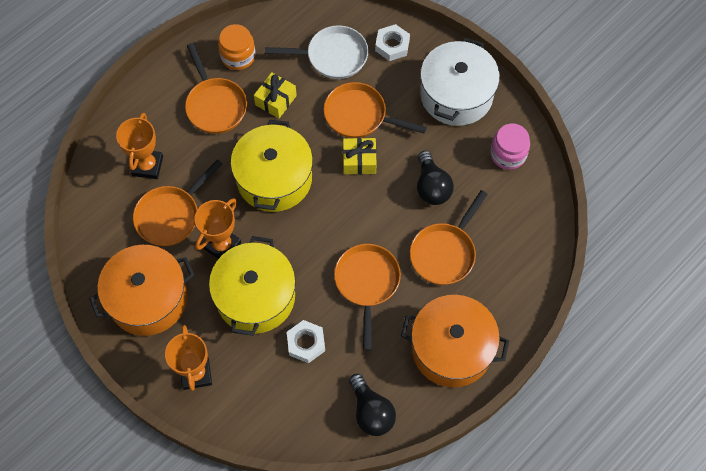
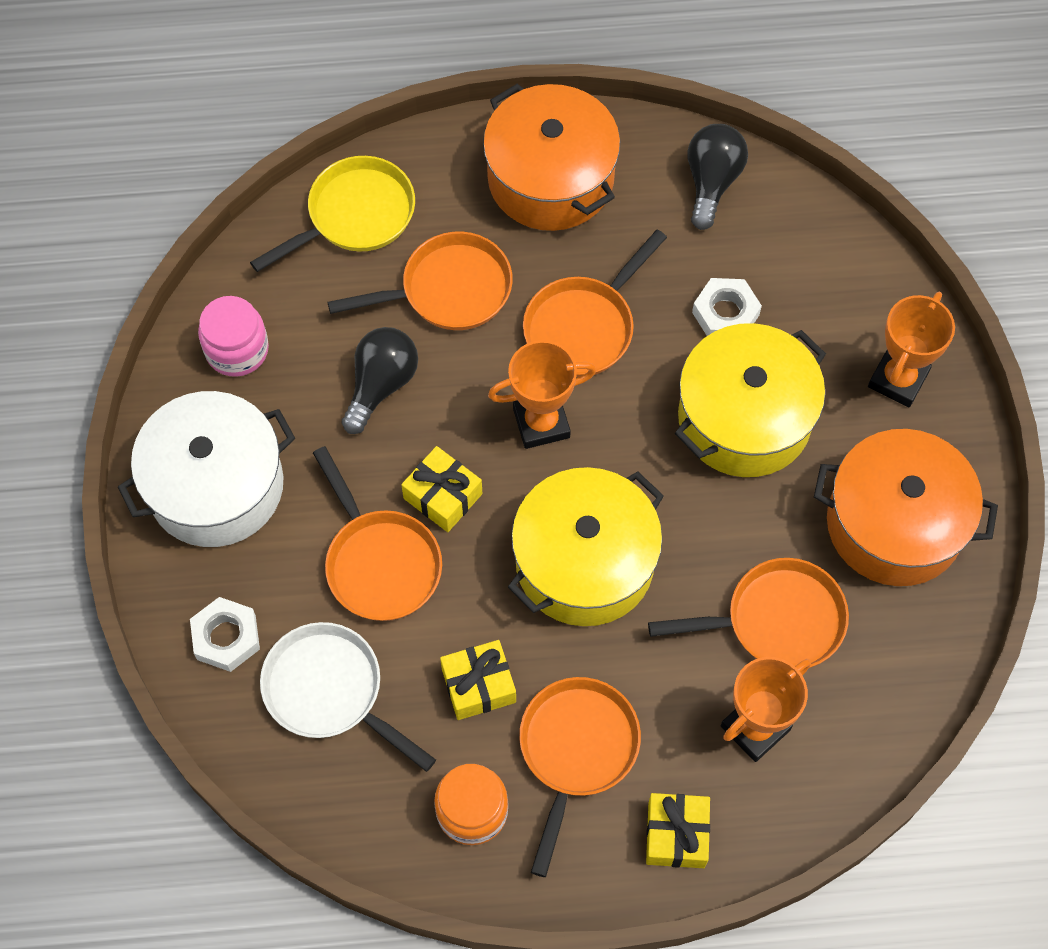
camera: 140 degrees left, 0 degrees up
(150, 104) = (676, 835): none -> yellow gift
(222, 245) = (735, 521): orange trophy -> orange trophy (541, 423)
(523, 255) = (355, 215): none -> yellow pan

